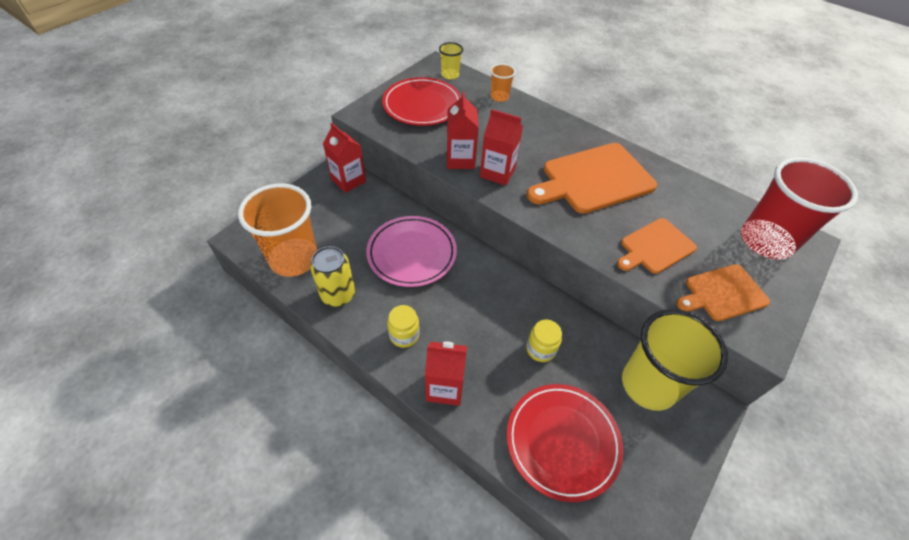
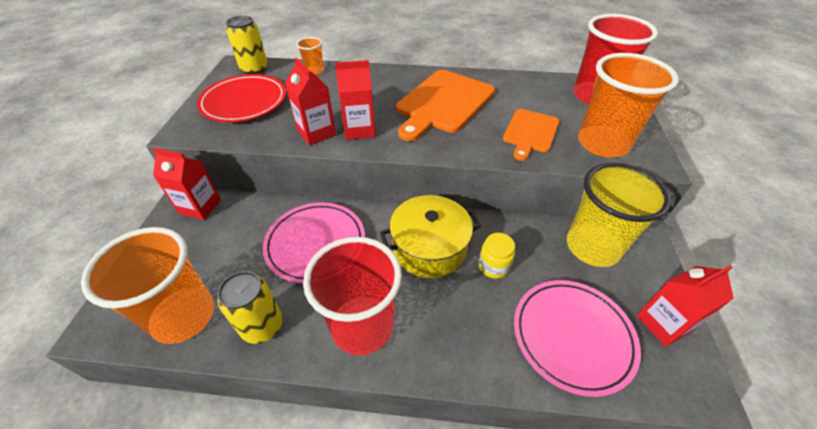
camera: 30 degrees left, 5 degrees down
(404, 335) = (362, 326): yellow jar -> red cup
(445, 387) = (438, 353): red carton -> red carton (663, 323)
(450, 75) = (254, 69): yellow cup -> yellow can
(498, 304) = (429, 248): none -> yellow pot
(562, 441) = (572, 336): red plate -> pink plate
(723, 293) = (602, 143): orange cutting board -> orange cup

